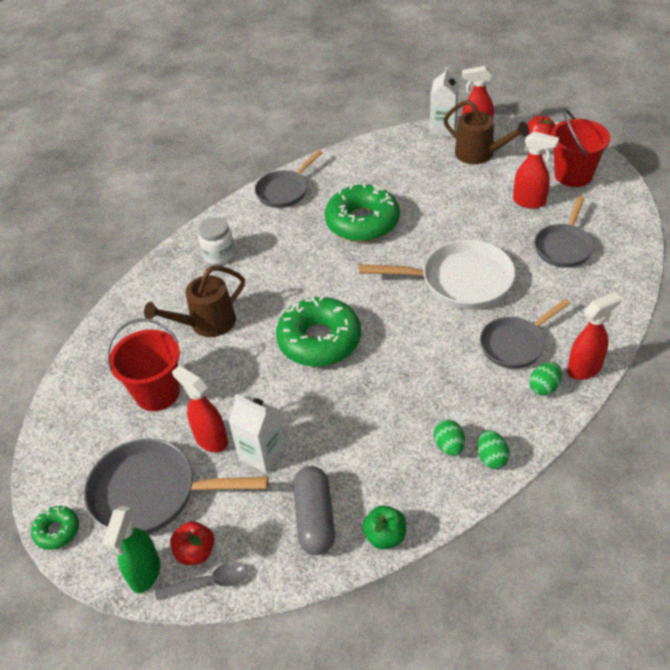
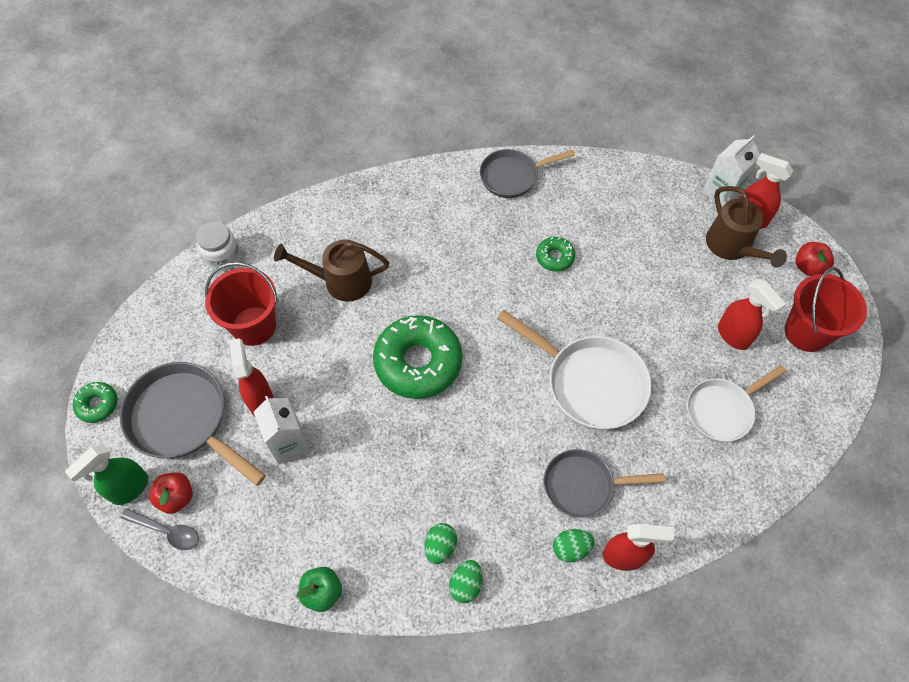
camera: 30 degrees right, 15 degrees up
(219, 254) = (404, 213): white jar -> white jar (223, 257)
(315, 518) = (283, 534): grey capsule -> none
(362, 222) = (554, 257): green donut -> green donut, size x0.47
(564, 247) = (722, 410): grey pan -> white pan

